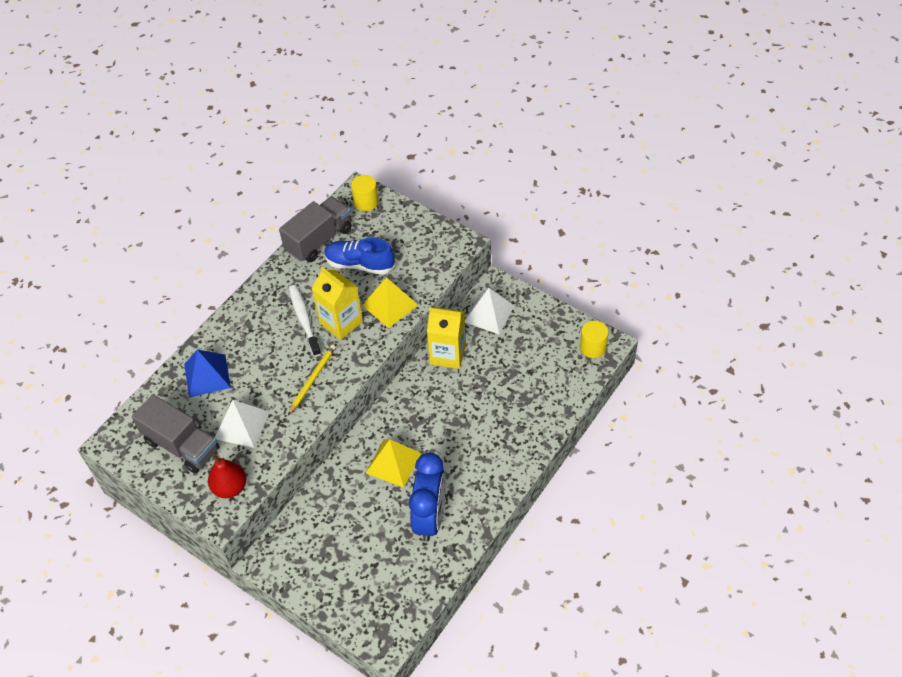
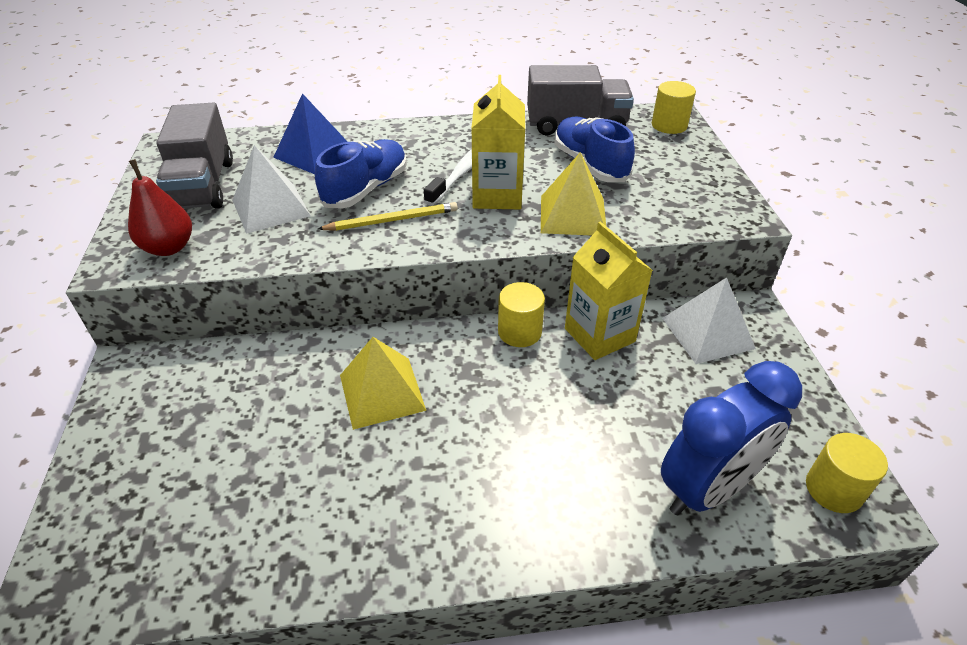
camera: 45 degrees right, 10 degrees down
(272, 373) = (366, 189): none -> blue shoe
(413, 383) = (519, 332): none -> yellow cylinder
(430, 517) = (328, 496): blue clock -> blue clock (707, 489)

